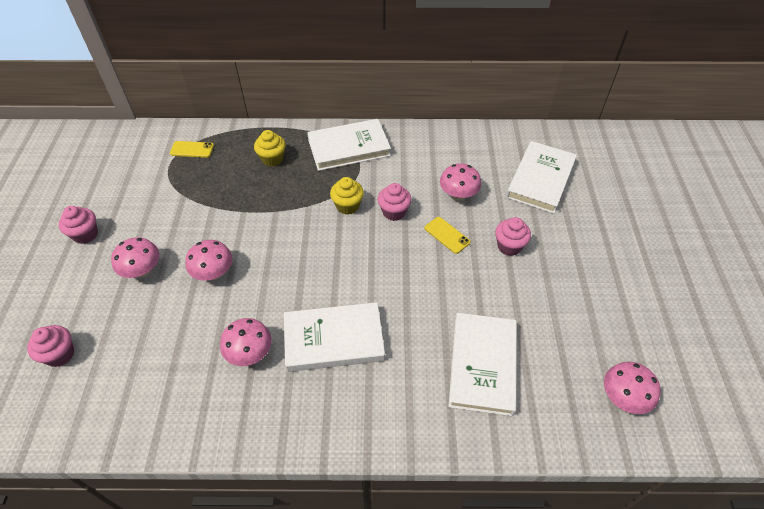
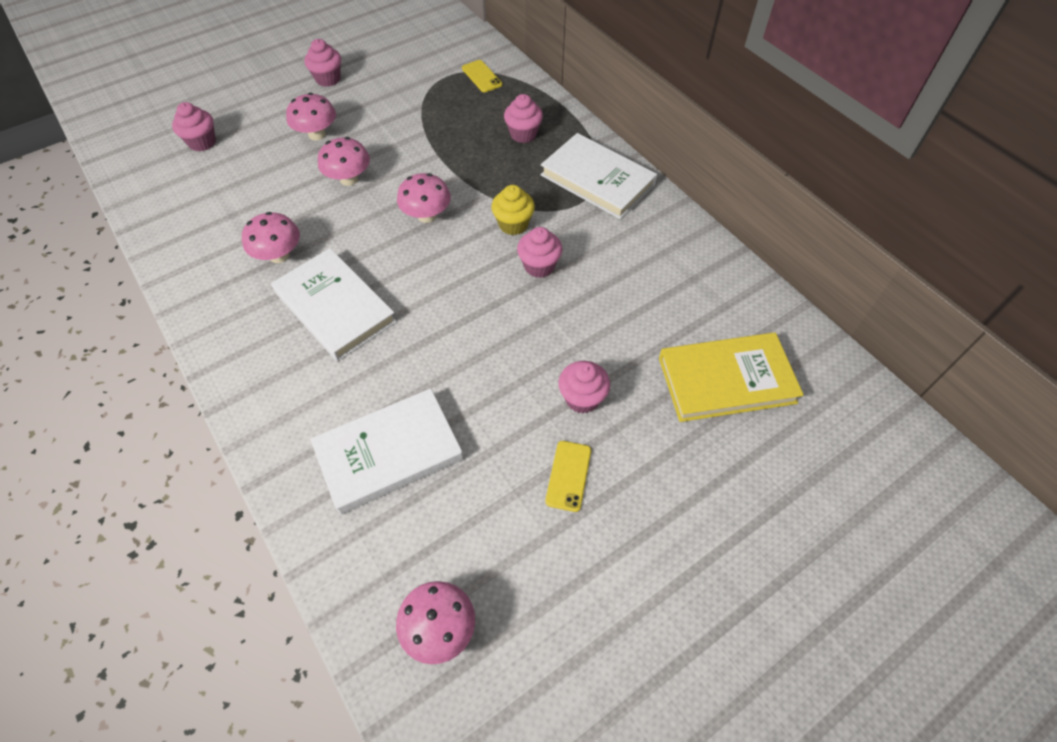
camera: 55 degrees right, 5 degrees up
(272, 159) = (523, 134): yellow cupcake -> pink cupcake
(447, 235) = (547, 330): yellow phone -> yellow phone (568, 475)
(458, 195) = (619, 309): pink mushroom -> pink mushroom (426, 215)
(540, 179) = (726, 380): white book -> yellow book

